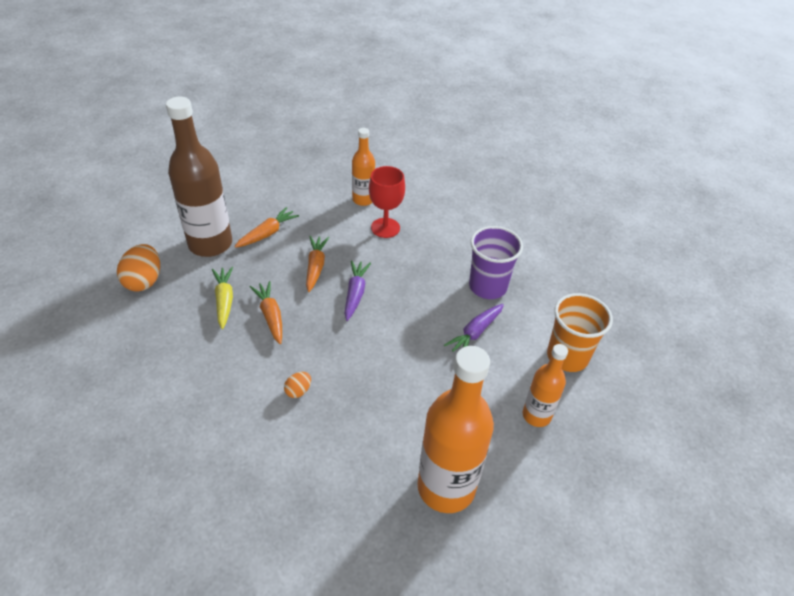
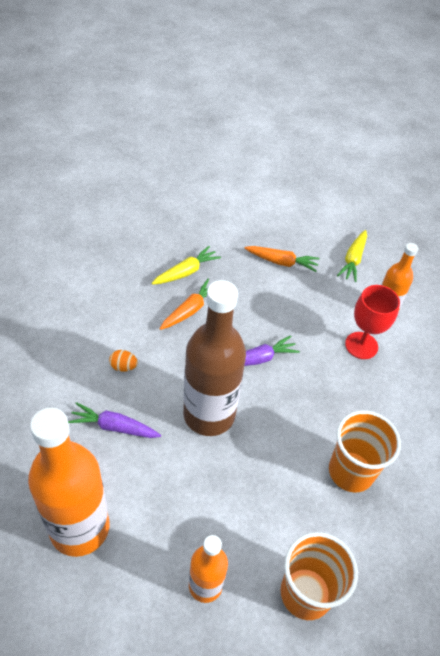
camera: 60 degrees right, 5 degrees up
(144, 281) = (172, 215): orange egg -> none
(210, 244) = (240, 232): brown bottle -> brown bottle (209, 414)
(301, 191) = (353, 260): none -> yellow carrot
(315, 267) = (268, 314): orange carrot -> none
(475, 333) = (277, 483): purple carrot -> purple carrot (114, 427)
(487, 286) = (351, 471): purple cup -> orange cup

